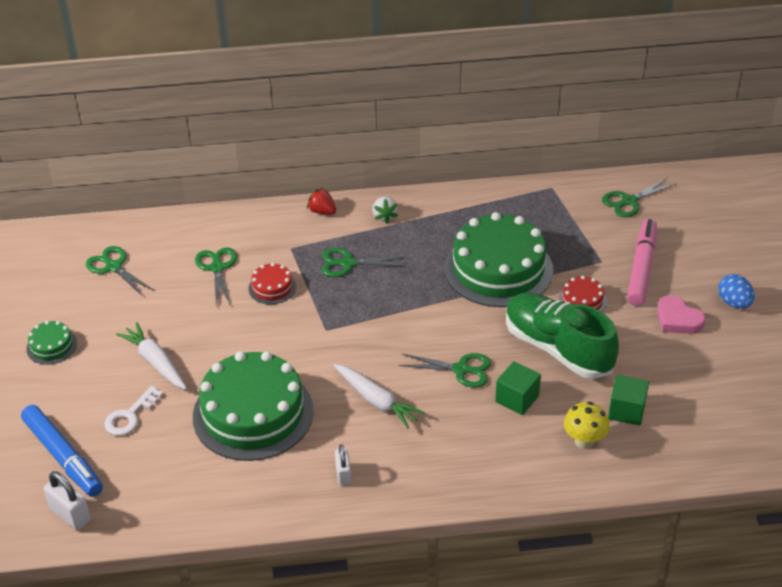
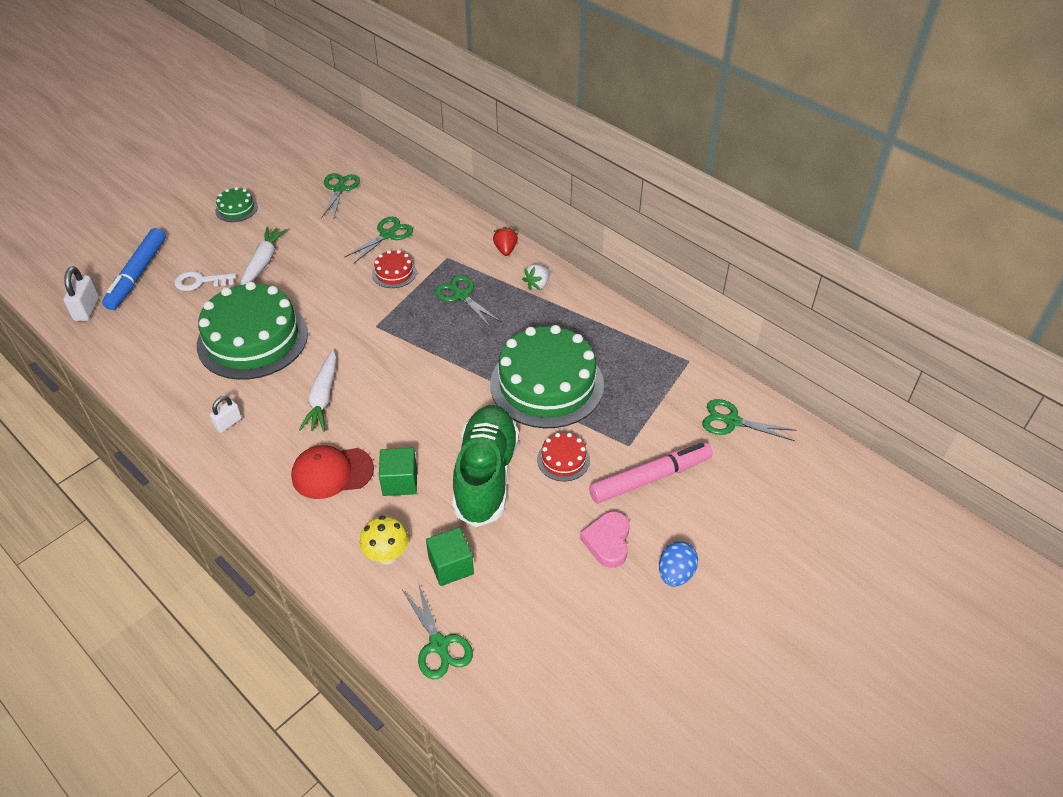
camera: 50 degrees right, 5 degrees up
(461, 369) = (403, 428): green scissors -> green scissors (439, 645)
(468, 434) = (332, 472): none -> red cap

